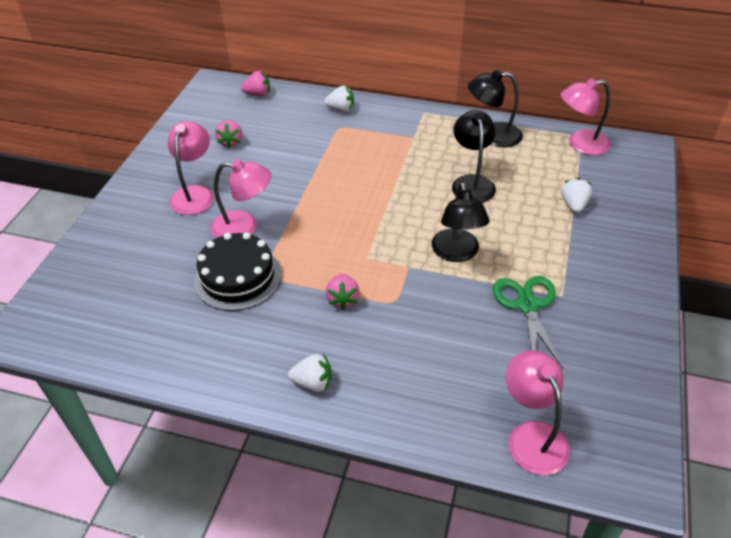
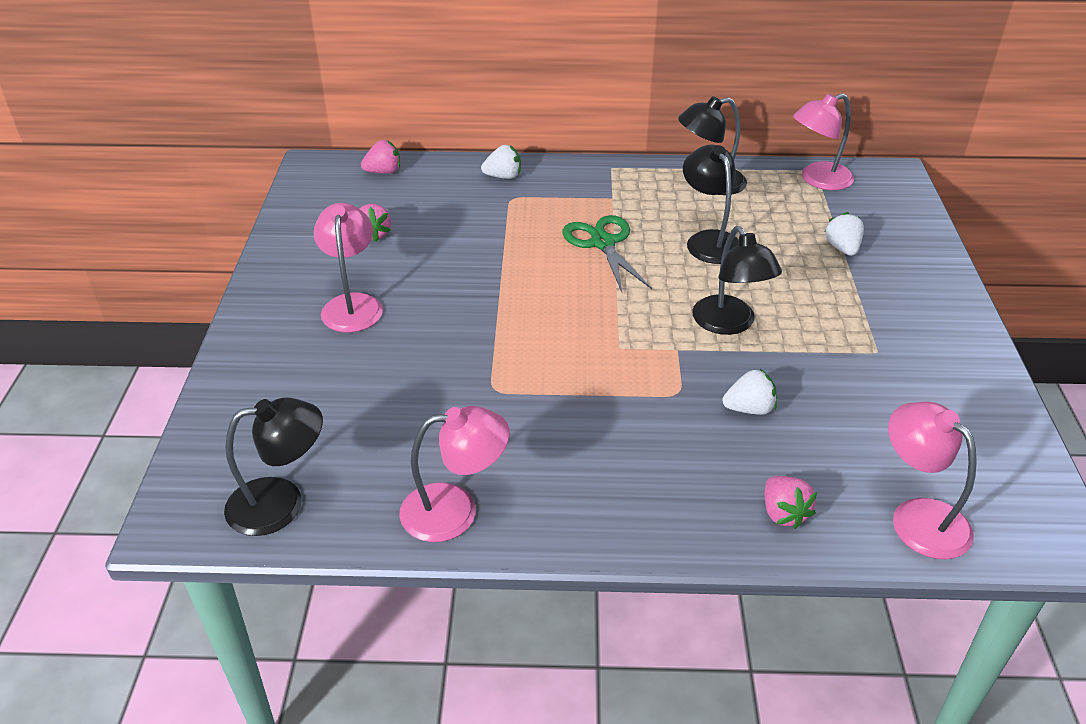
camera: 15 degrees left, 5 degrees down
(89, 333) = (281, 503): none -> black lamp
(238, 277) = (460, 397): black cake -> none
(244, 227) = (440, 335): pink lamp -> pink lamp (455, 510)
(313, 383) = (620, 507): white strawberry -> white strawberry (749, 409)
(342, 299) = (611, 401): pink strawberry -> pink strawberry (783, 513)
(527, 305) = (842, 370): green scissors -> green scissors (603, 243)

